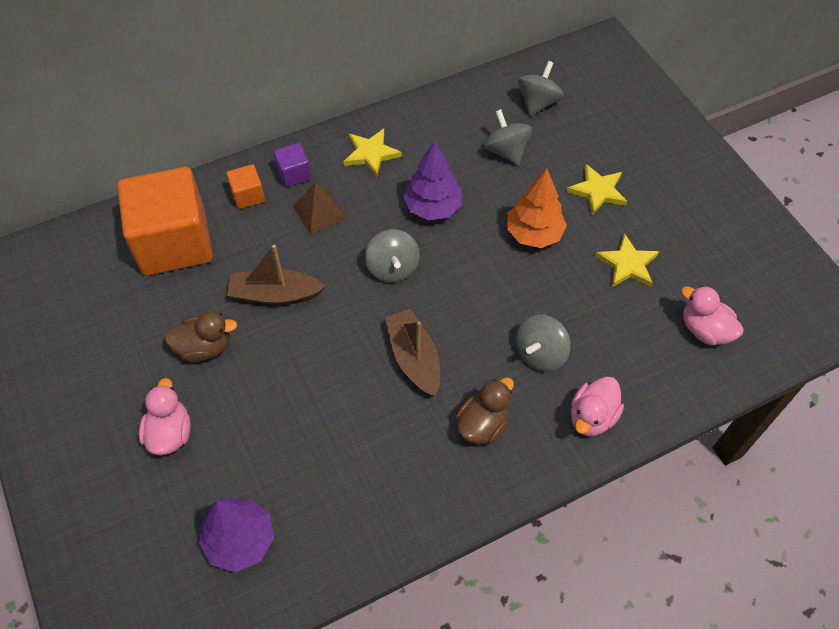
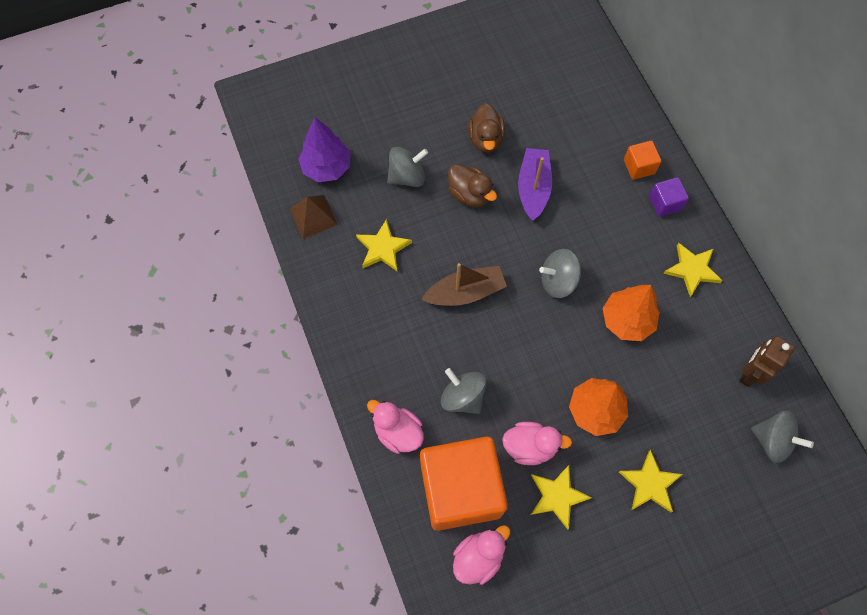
camera: 95 degrees right, 10 degrees up
(170, 433) = (414, 120): pink duck -> pink duck (530, 446)
(174, 243) = (588, 114): orange cube -> orange cube (461, 489)
(275, 295) = (533, 188): brown boat -> purple boat
(320, 212) = (621, 224): brown pyramid -> brown pyramid (313, 216)
(361, 455) = (383, 248): none -> yellow star
(432, 207) = (627, 320): purple tree -> orange tree
(476, 115) = (749, 373): none -> brown robot
(482, 425) = (399, 341): brown duck -> brown duck (469, 194)
(506, 151) = (700, 398): grey spinning top -> grey spinning top (407, 176)

